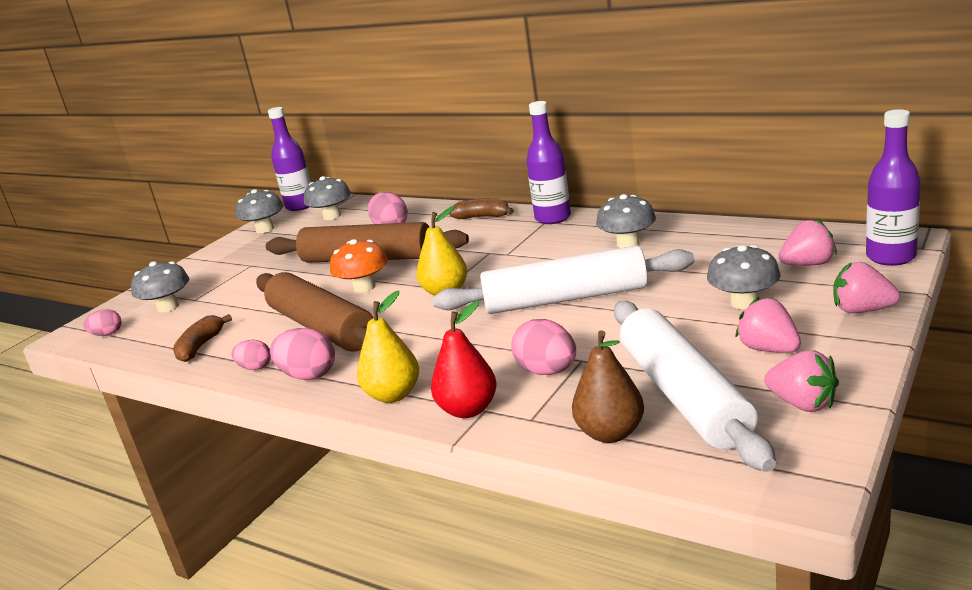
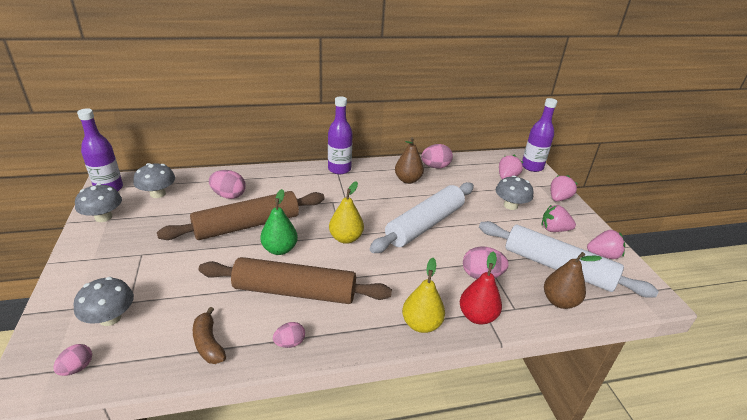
camera: 50 degrees left, 10 degrees up
(308, 375) = (342, 333): pink egg -> pink egg (435, 167)
(364, 287) = (280, 249): orange mushroom -> green pear
(482, 217) = (289, 175): brown banana -> none
(628, 243) = (408, 180): grey mushroom -> brown pear
(862, 310) = (558, 198): pink strawberry -> pink strawberry turned 150 degrees clockwise

